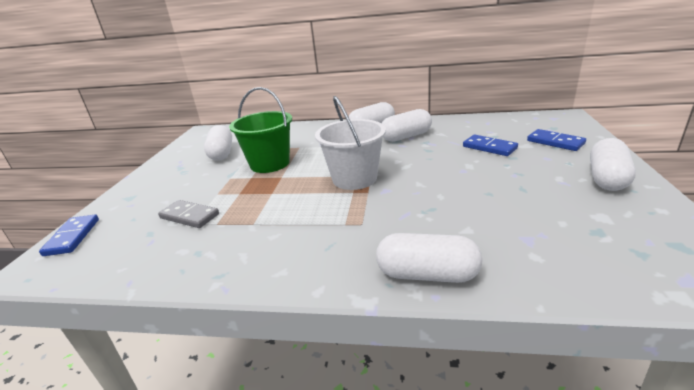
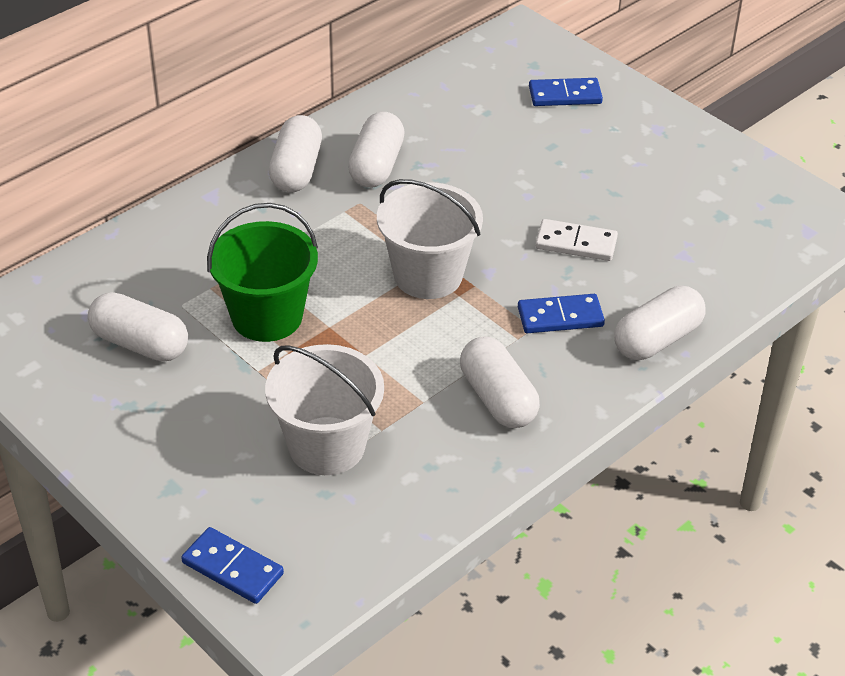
camera: 55 degrees left, 15 degrees up
(189, 216) = (327, 446): grey domino -> white bucket
(456, 200) = (576, 243): none -> white domino
(489, 147) = (507, 139): blue domino -> blue domino (560, 317)
(607, 178) = (667, 137): white capsule -> white capsule (498, 398)

